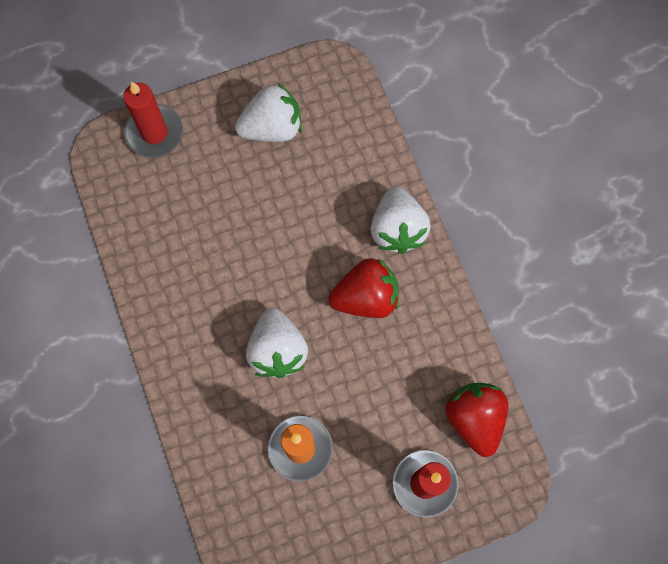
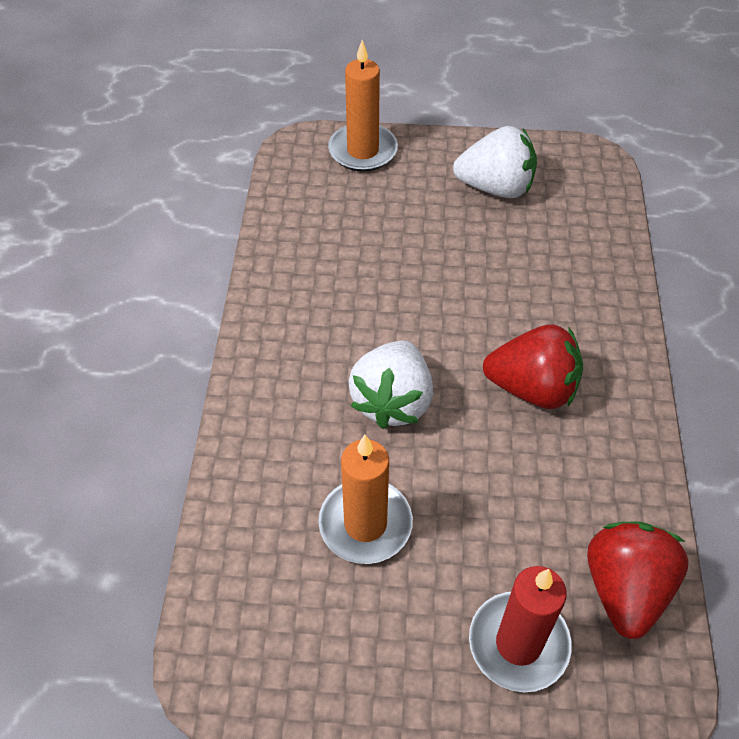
camera: 25 degrees right, 20 degrees down
(154, 133) = (363, 151): red candle -> orange candle
(397, 229) = (604, 332): white strawberry -> none

